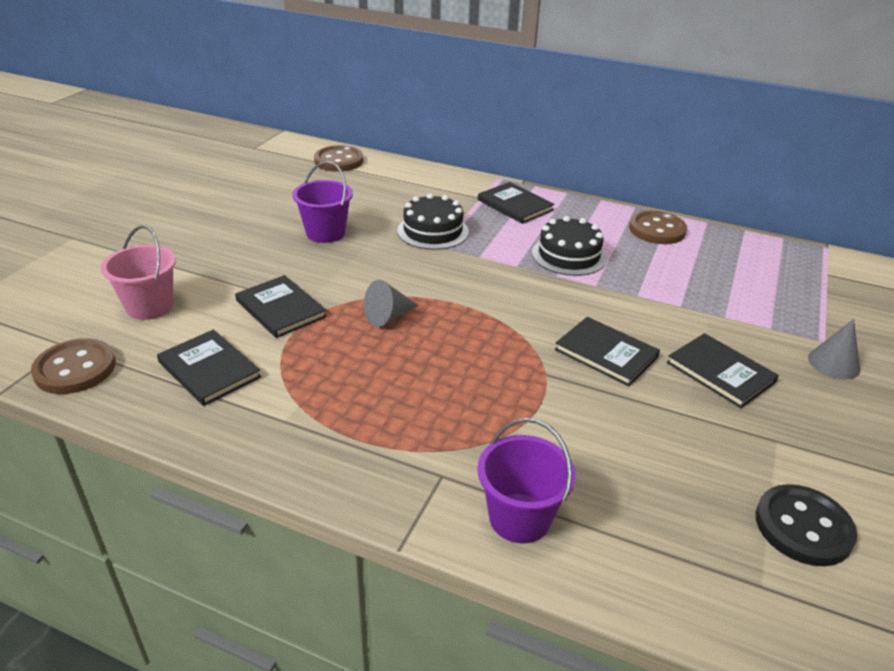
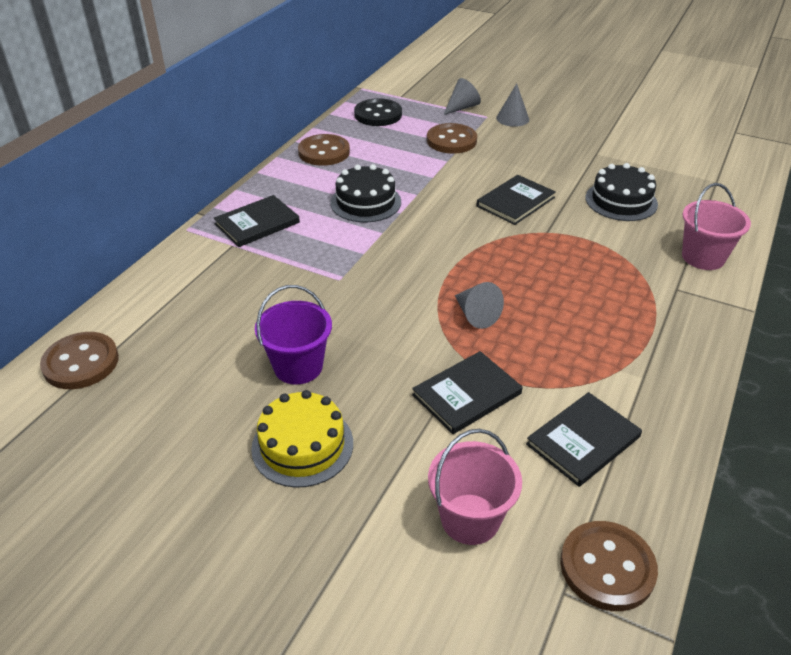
camera: 85 degrees left, 5 degrees up
(243, 239) = (302, 445): none -> yellow cake
(433, 231) = (306, 281): black cake -> black cake (621, 201)
(519, 518) = (703, 257): purple bucket -> pink bucket
(720, 372) = (530, 159): black book -> none
(733, 310) = (451, 141): none -> brown button
(803, 527) = (667, 160): black button -> black button (378, 114)
(833, 320) = (462, 107): none -> grey cone

